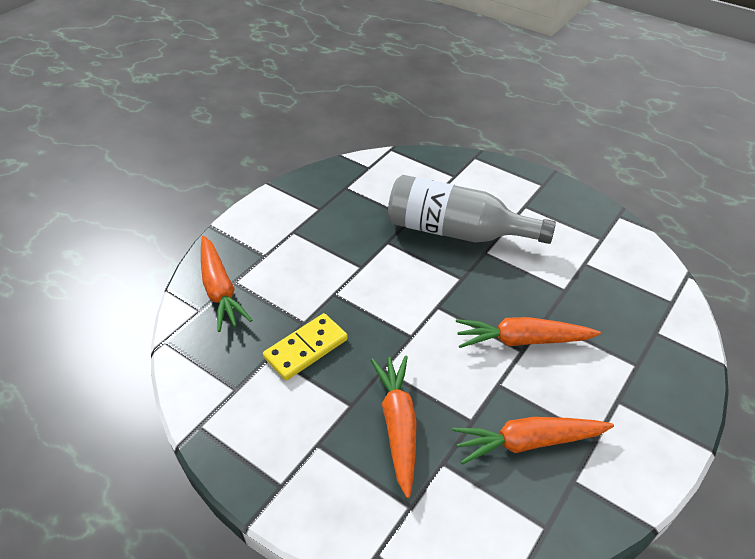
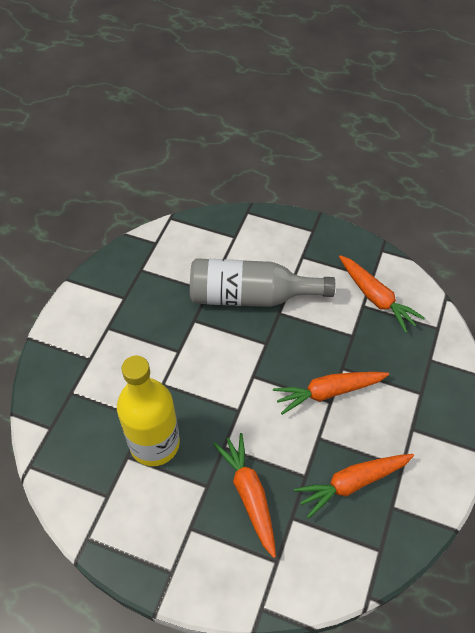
camera: 15 degrees left, 10 degrees up
(220, 290) = (61, 403): orange carrot -> orange carrot (376, 298)
(306, 349) = (154, 443): yellow domino -> yellow bottle

